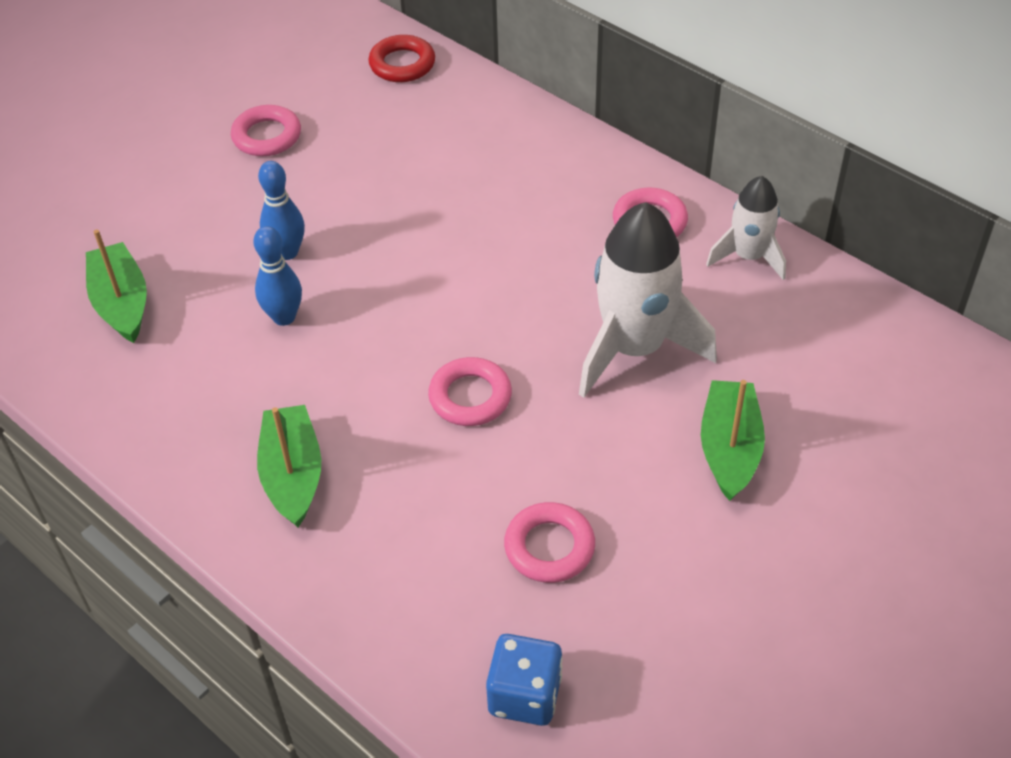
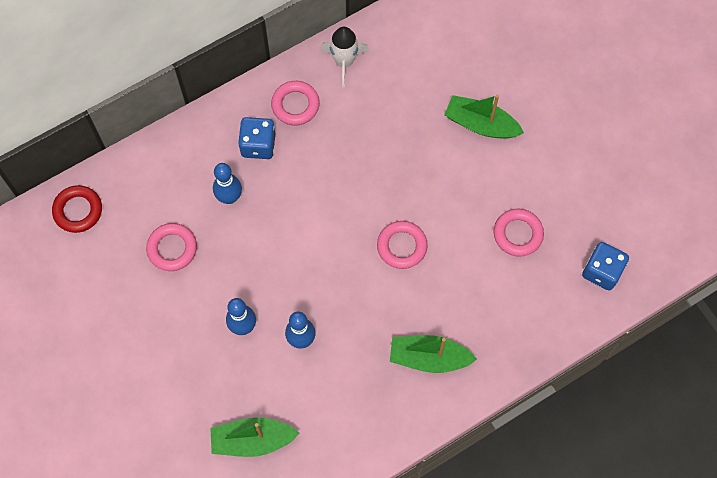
camera: 75 degrees left, 20 degrees up
(267, 136) = (120, 318): pink ring -> pink ring (172, 248)
(475, 191) = (229, 197): none -> blue bowling pin
(568, 199) = (258, 145): none -> blue dice
(634, 348) = (394, 147): white rocket -> none

